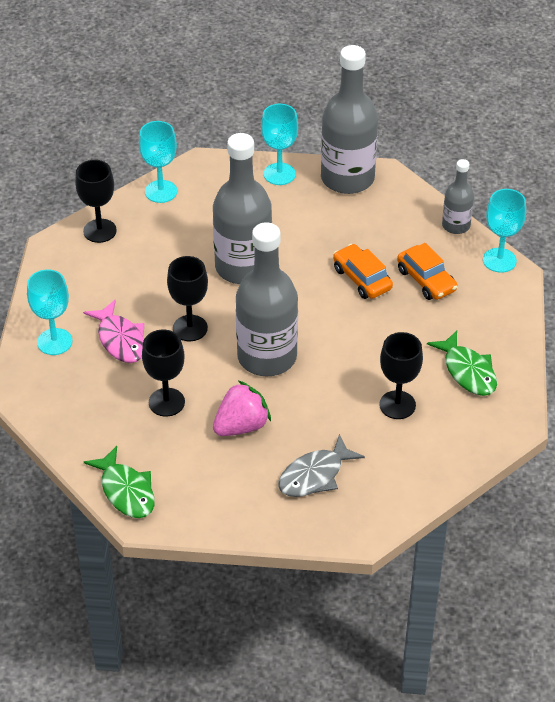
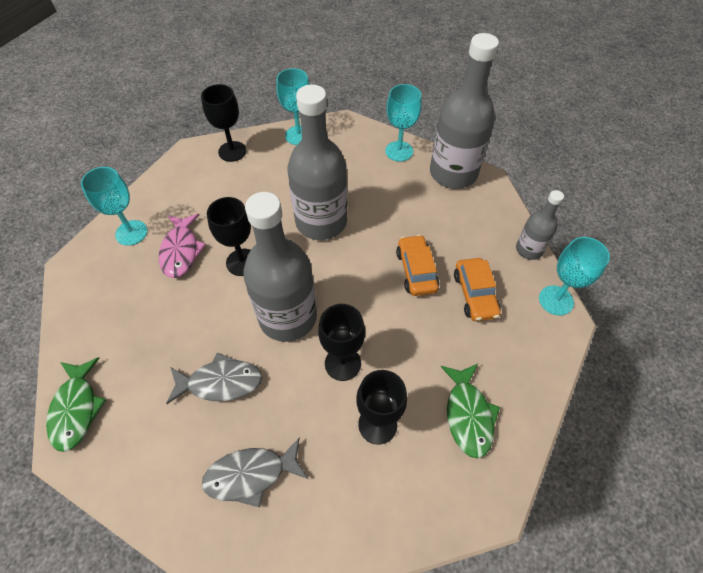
camera: 25 degrees right, 10 degrees up
(166, 402) = (175, 328): black goblet -> black goblet (342, 363)
(241, 426) = (220, 382): pink strawberry -> grey fish

